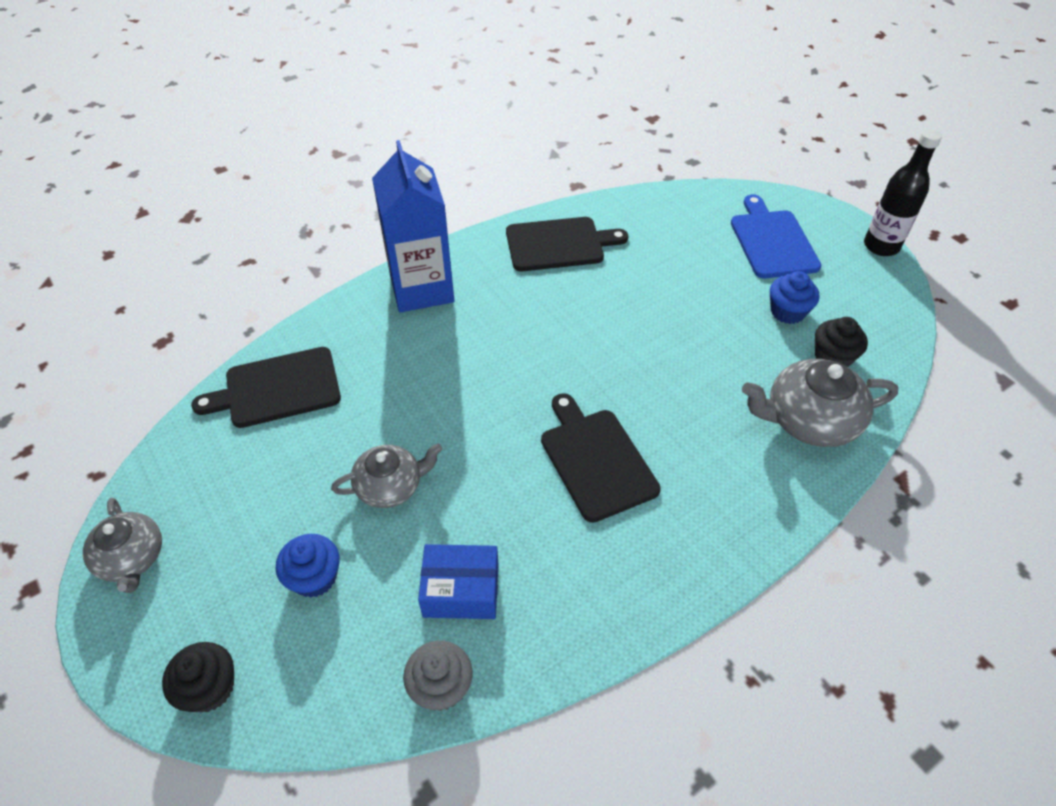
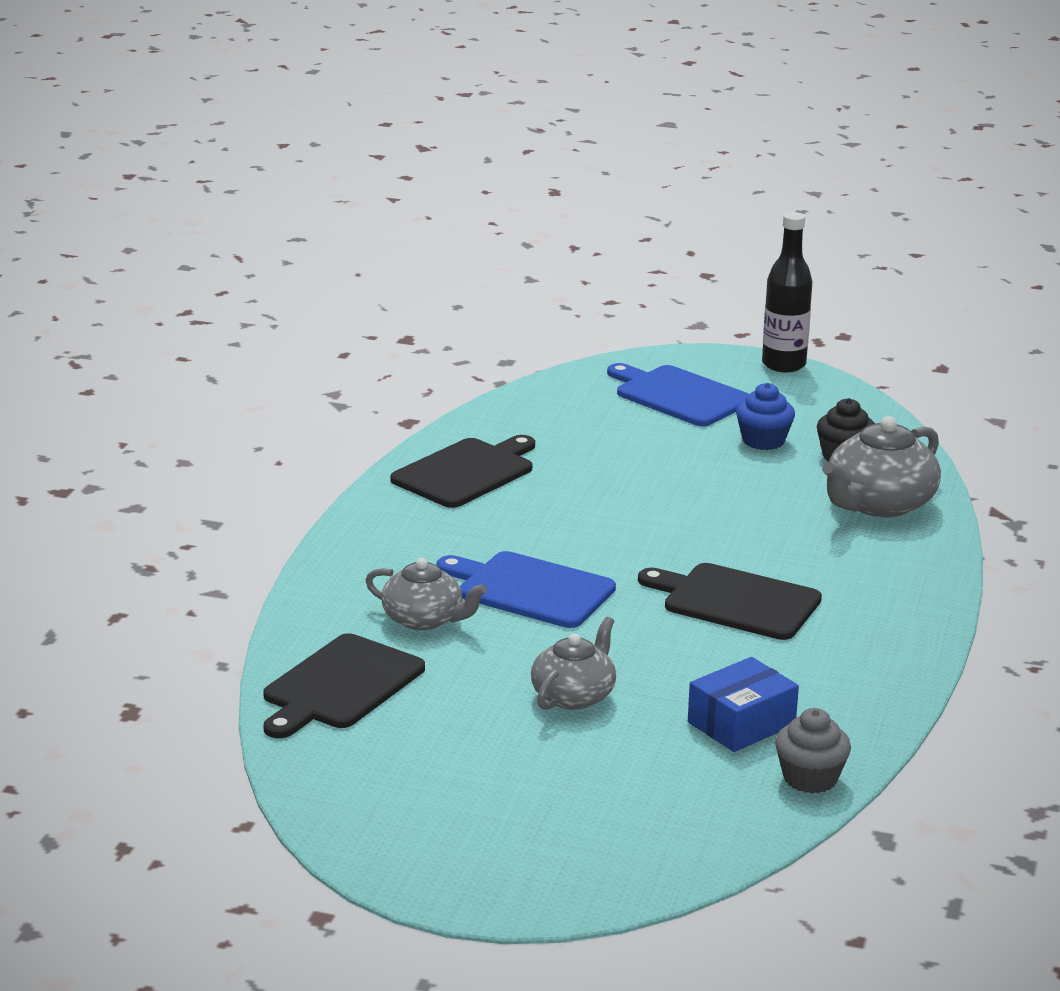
camera: 40 degrees left, 25 degrees down
(132, 558) = (396, 848): grey teapot -> grey teapot (424, 619)
(210, 688) = (616, 874): black cupcake -> none
(314, 577) = (599, 776): blue cupcake -> none
(421, 288) = (371, 558): blue carton -> none
(478, 369) = (530, 589): none -> blue cutting board

